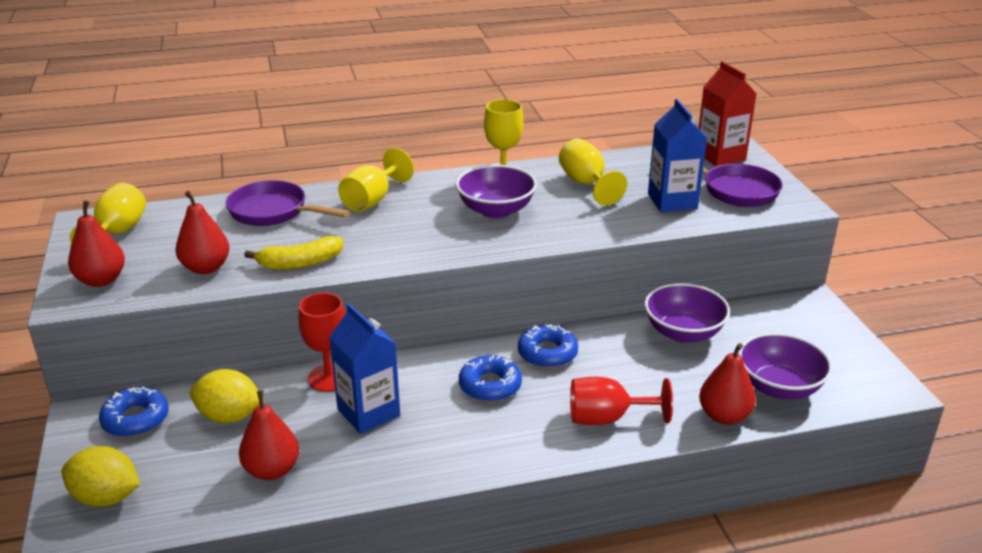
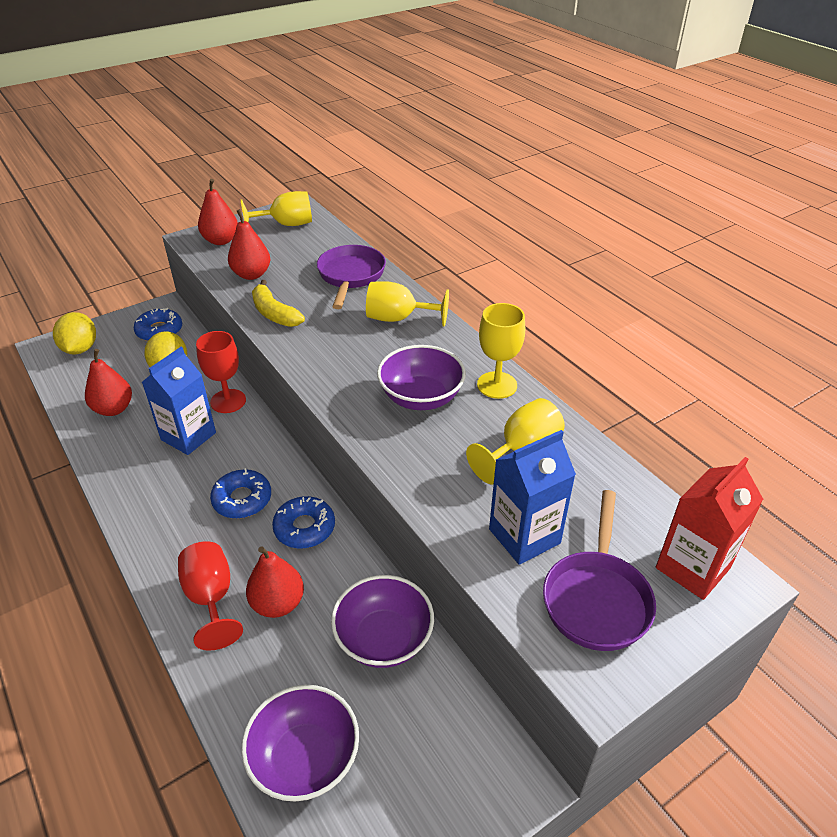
camera: 70 degrees right, 10 degrees up
(724, 416) = (236, 704): red pear -> red pear (278, 603)

